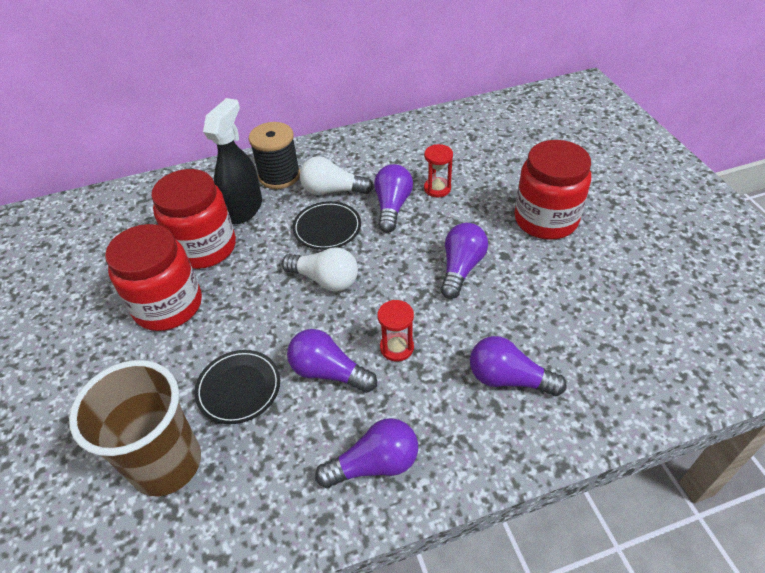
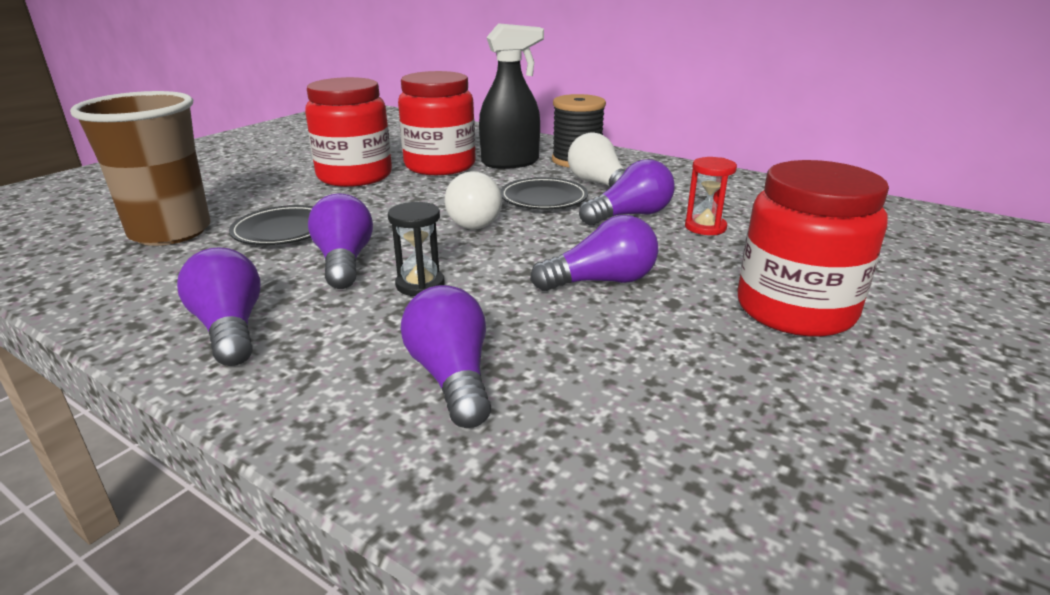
camera: 50 degrees right, 20 degrees down
(374, 464) = (230, 328): purple light bulb -> purple light bulb turned 150 degrees counterclockwise
(397, 347) = (420, 285): red hourglass -> black hourglass

